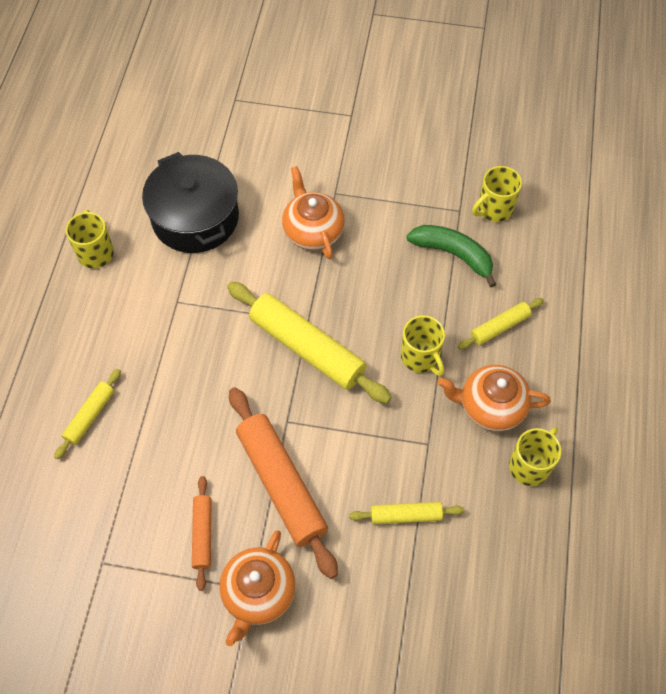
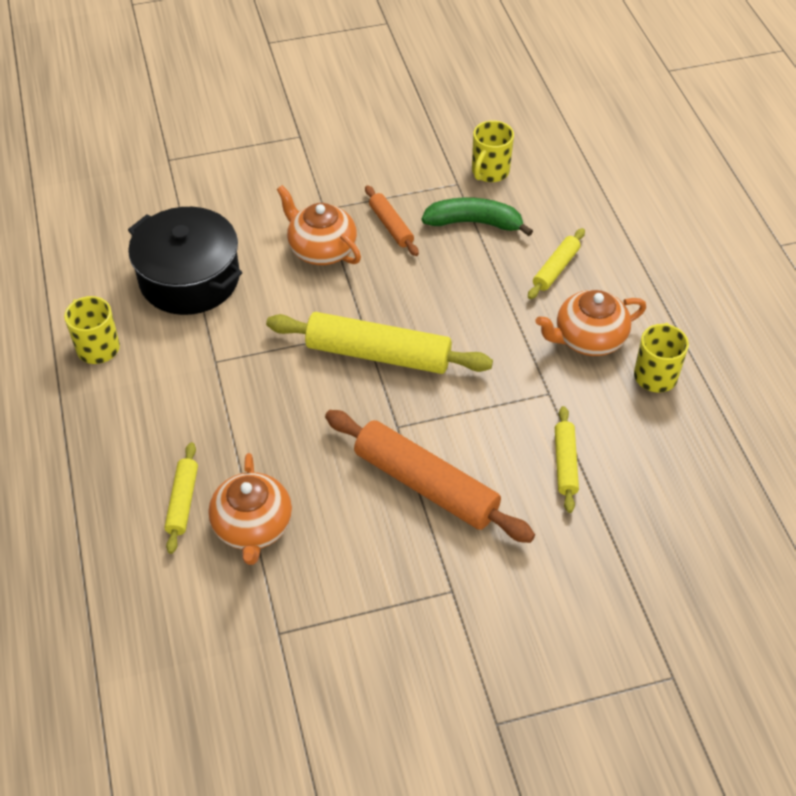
camera: 25 degrees left, 10 degrees down
(203, 534) = (371, 562): orange rolling pin -> orange rolling pin (391, 226)
(258, 593) = (461, 592): orange teapot -> orange teapot (253, 527)
(405, 516) = (565, 463): yellow rolling pin -> yellow rolling pin turned 60 degrees counterclockwise
(420, 357) = (496, 322): yellow mug -> none

